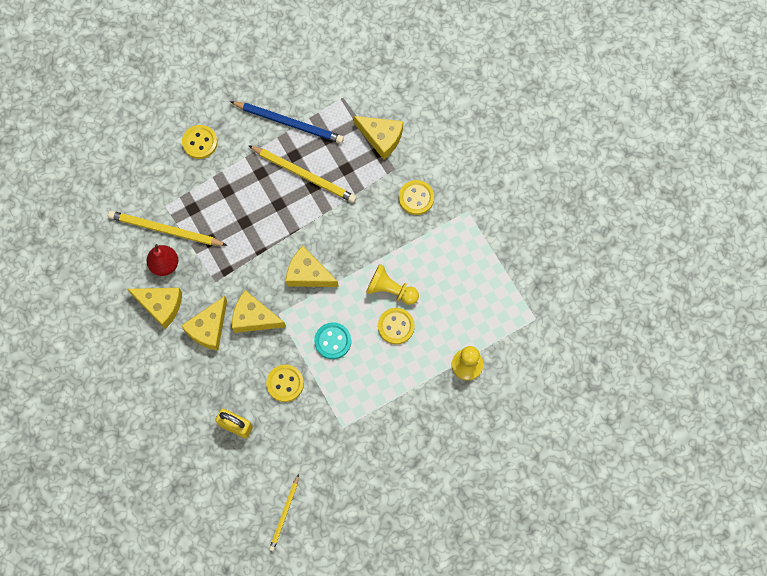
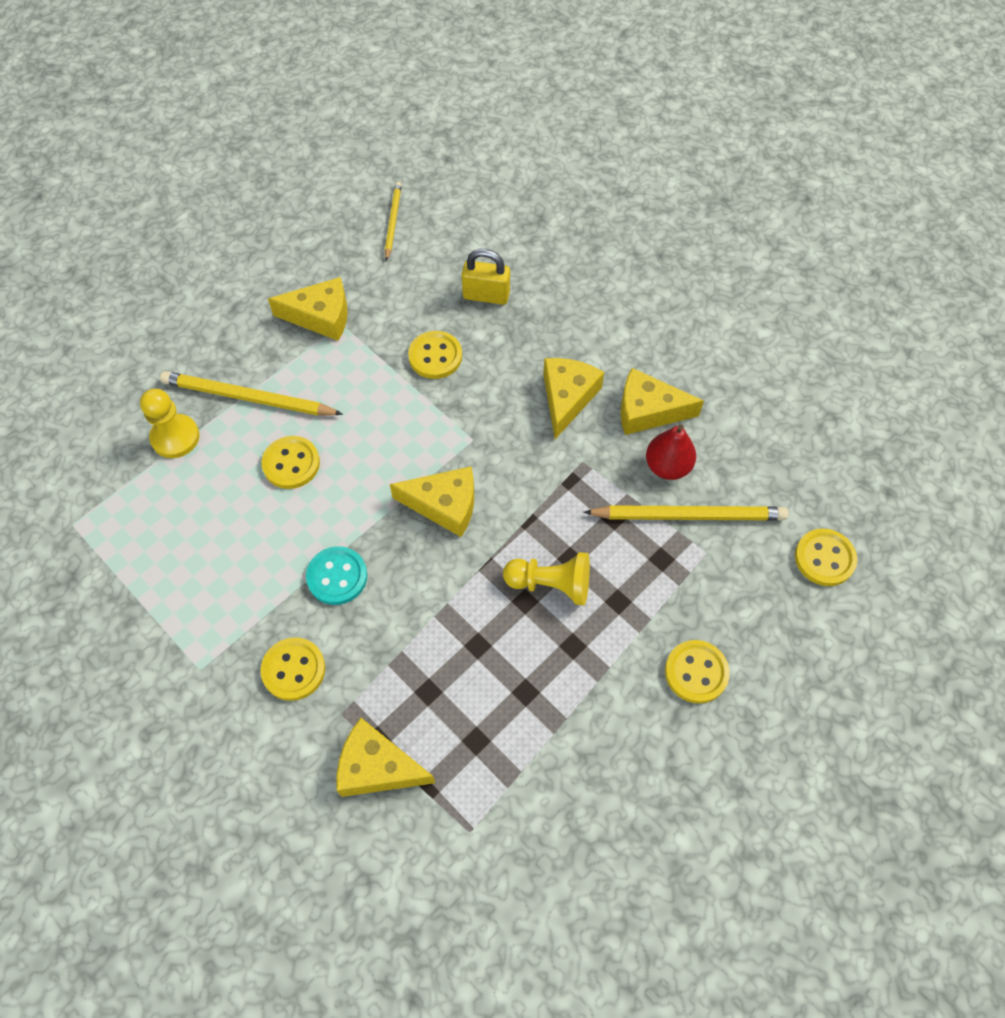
camera: 165 degrees right, 10 degrees down
(100, 185) = (824, 558): none -> yellow button
(254, 317) = (507, 426): yellow cheese -> yellow cheese (321, 316)
(289, 123) = (554, 751): blue pencil -> none
(304, 175) = (498, 661): yellow pencil -> yellow pencil (249, 398)
(332, 341) = (382, 423): turquoise button -> turquoise button (337, 576)
(391, 290) = (309, 512): yellow pawn -> yellow pawn (551, 584)

